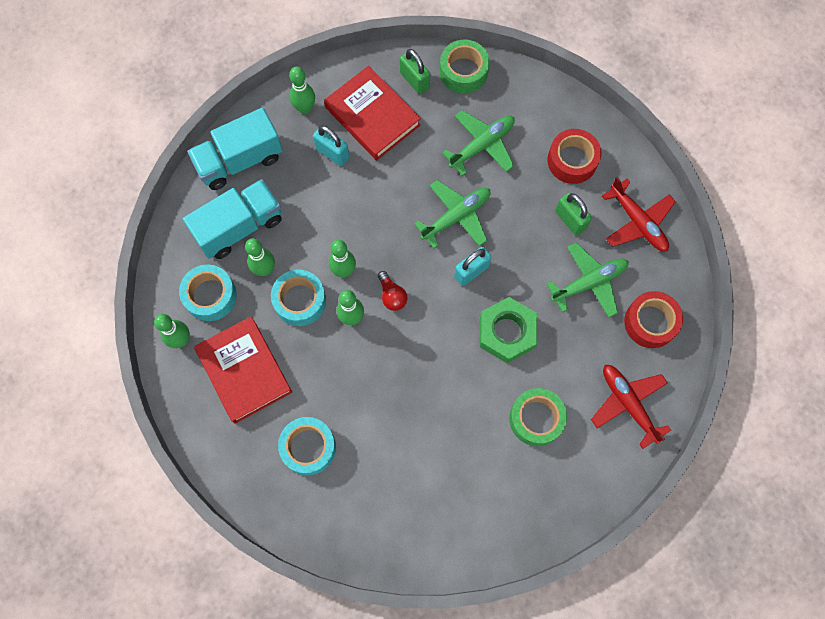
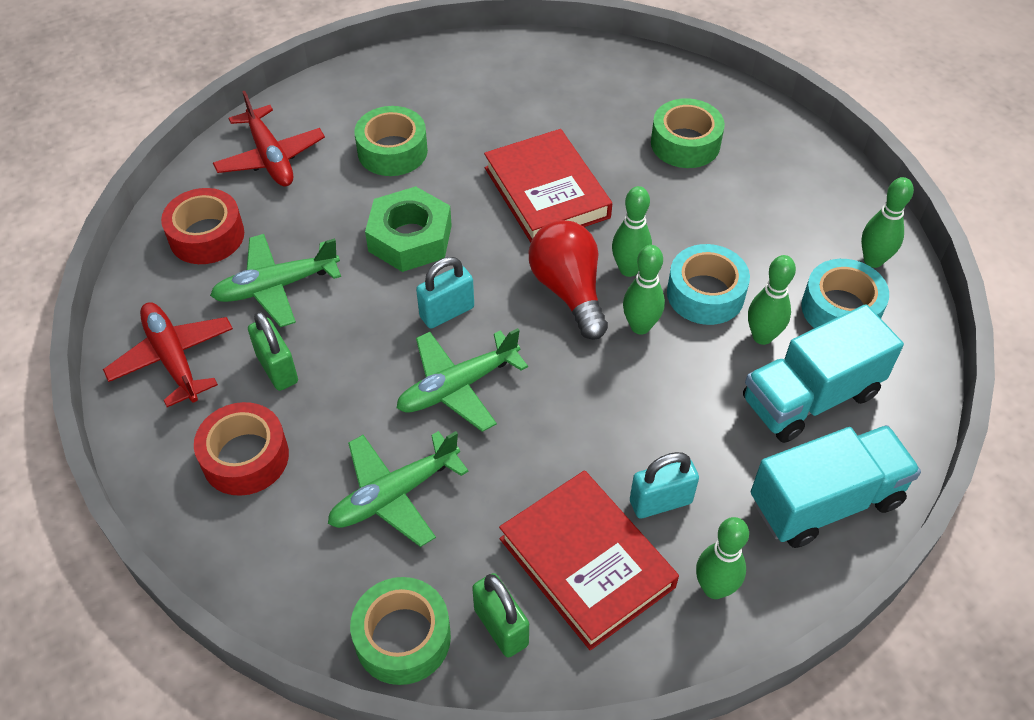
camera: 175 degrees left, 20 degrees down
(244, 371) = (777, 221): red book -> red book (546, 192)
(308, 447) = (685, 143): turquoise tape -> green tape
(332, 153) = (660, 502): turquoise padlock -> turquoise padlock turned 60 degrees counterclockwise
(392, 295) = (569, 291): red light bulb -> red light bulb, size x1.85

